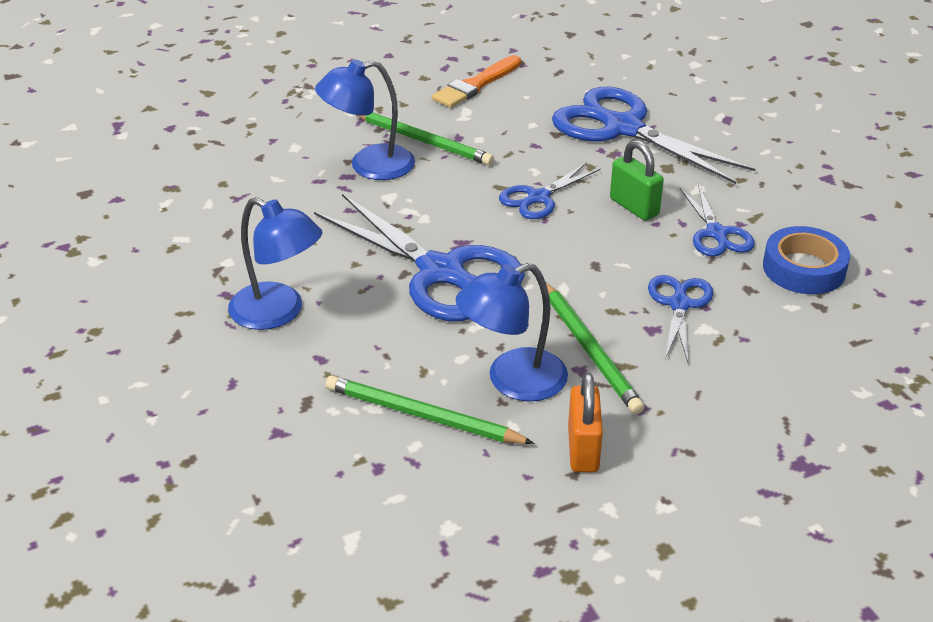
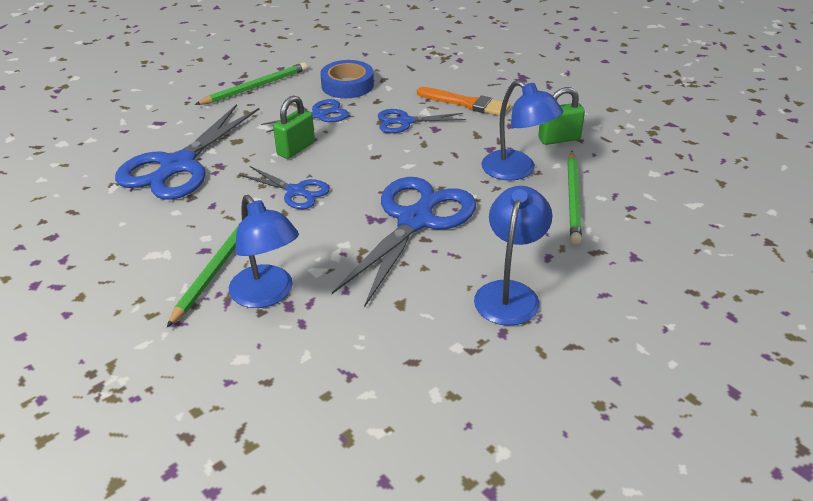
camera: 105 degrees left, 0 degrees up
(475, 85) = (98, 257): orange brush -> orange brush (466, 103)
(583, 449) = (559, 139): orange padlock -> green padlock
(590, 350) = (469, 147): green pencil -> green pencil (255, 87)

